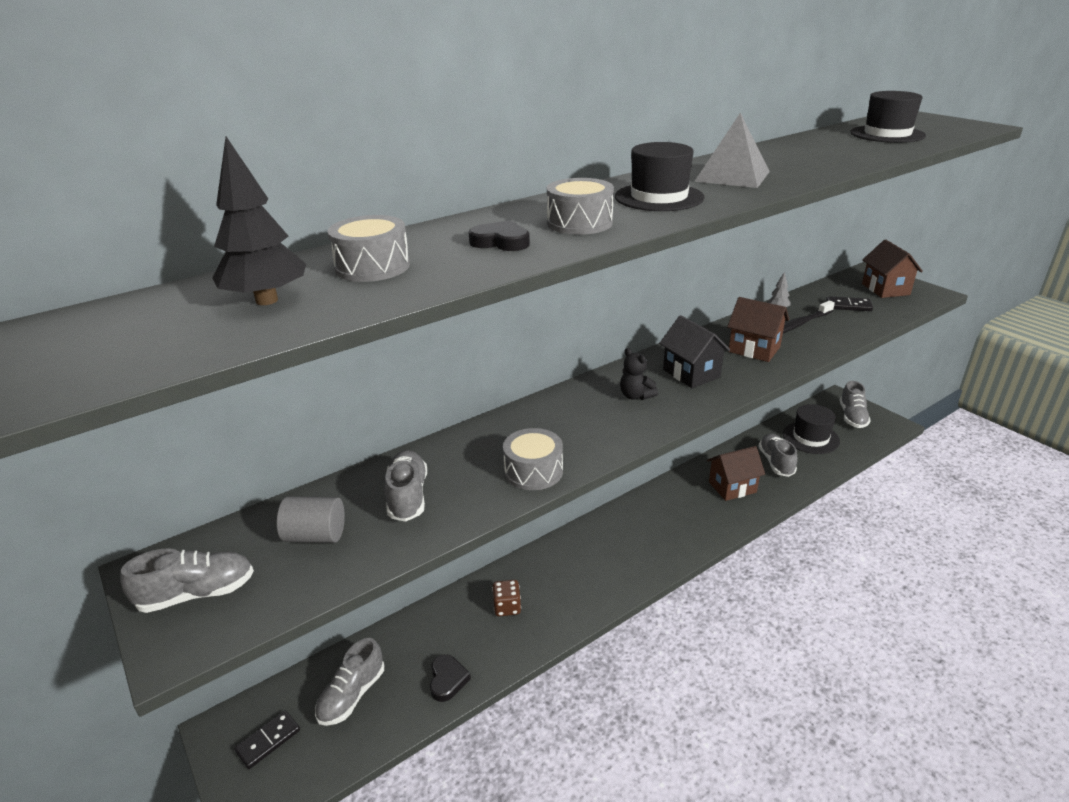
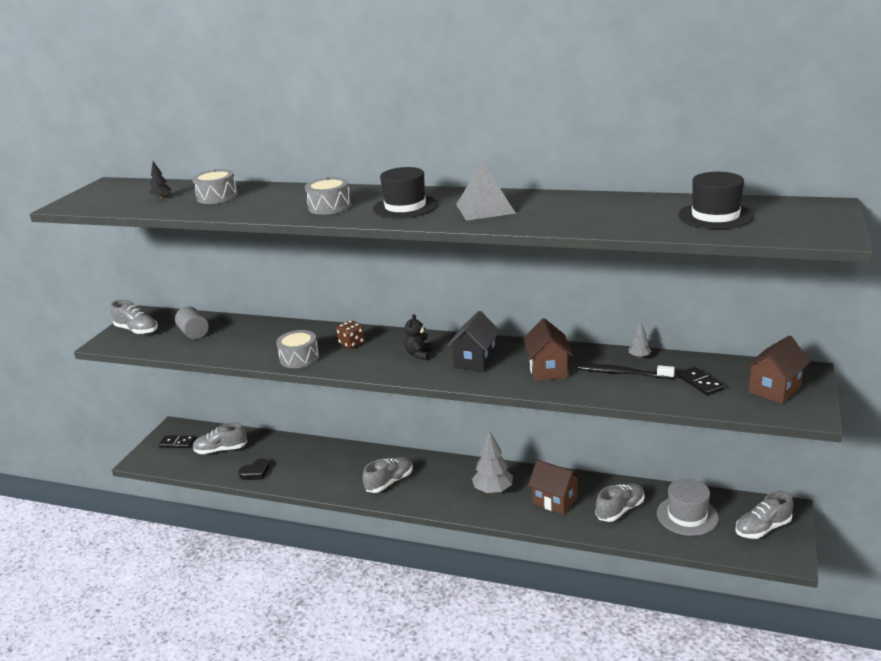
camera: 55 degrees right, 5 degrees down
(266, 300) = (161, 197): black tree -> black tree, size x0.50
(408, 496) = (243, 338): grey shoe -> grey shoe (389, 482)
(501, 242) = (278, 203): black heart -> none
(507, 607) = (326, 464): brown dice -> brown dice (351, 343)
(682, 513) = (493, 490): none -> grey tree
(810, 437) = (687, 515): black hat -> grey hat

